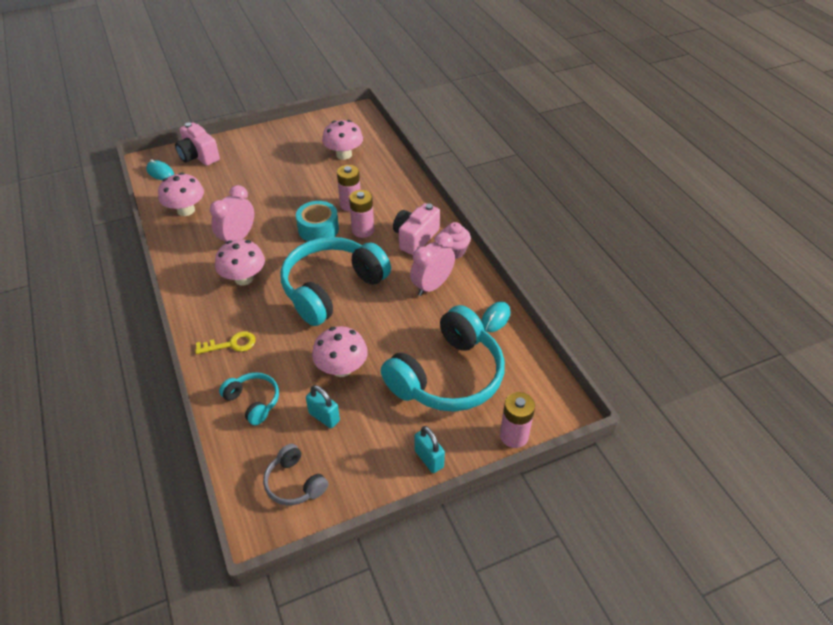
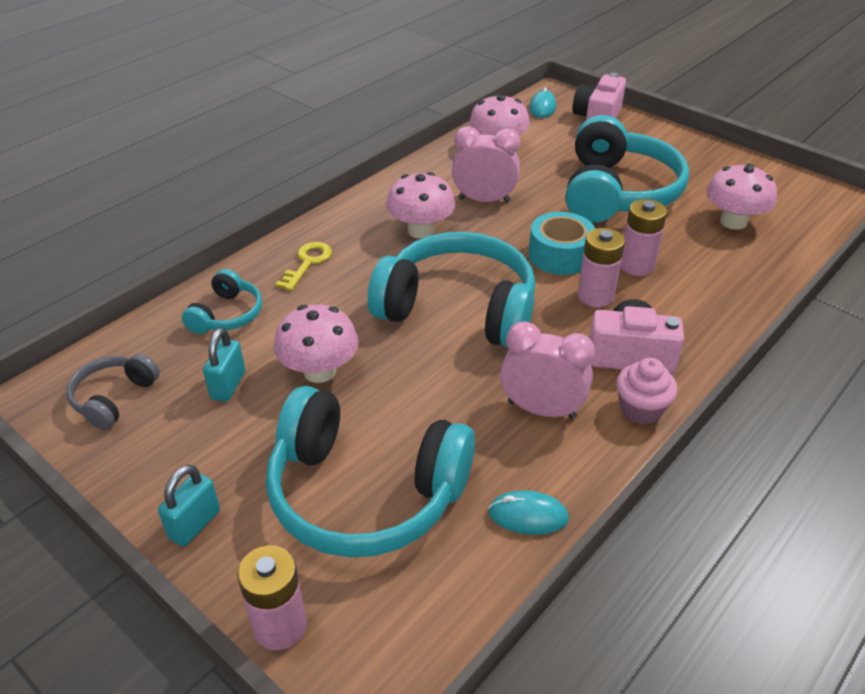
camera: 65 degrees right, 5 degrees down
(231, 344) = (307, 263): yellow key -> yellow key turned 120 degrees counterclockwise
(281, 182) = (617, 192): none -> turquoise headphones

